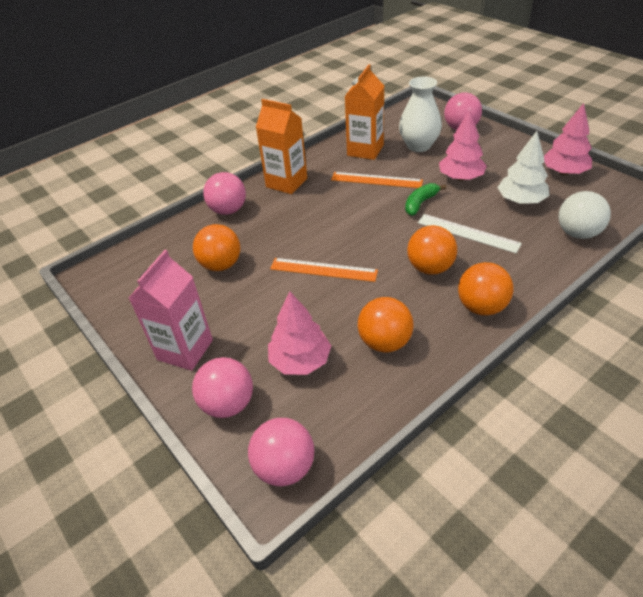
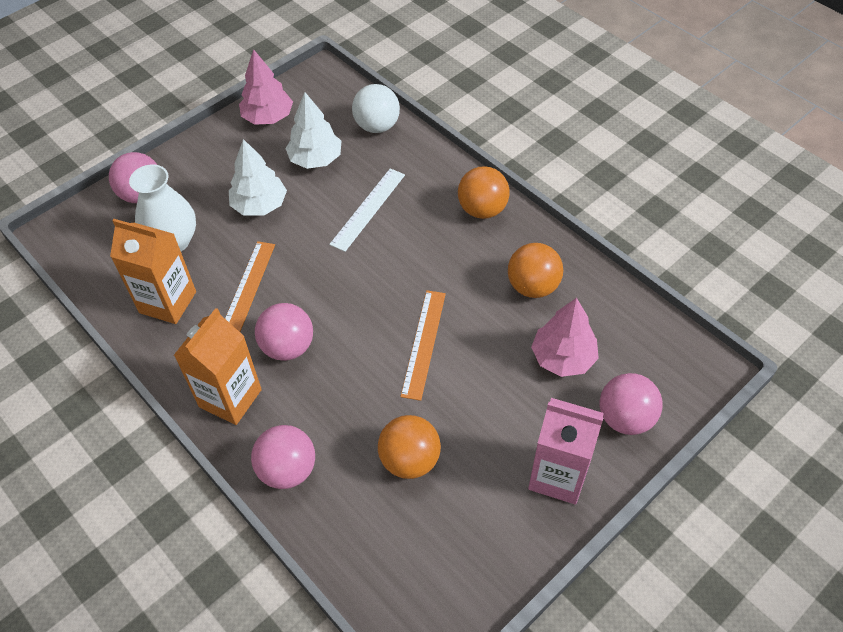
camera: 95 degrees left, 10 degrees up
(285, 467) = (684, 361): pink ball -> pink ball (288, 347)
(420, 203) = (306, 247): green banana -> none
(430, 268) = (424, 245): orange ball -> none
(460, 177) = (260, 205): pink tree -> white tree

